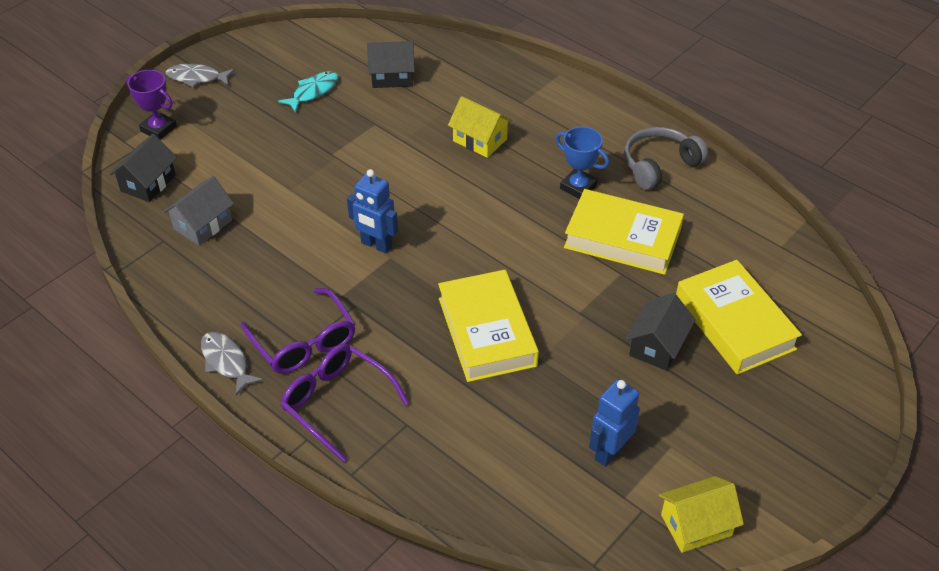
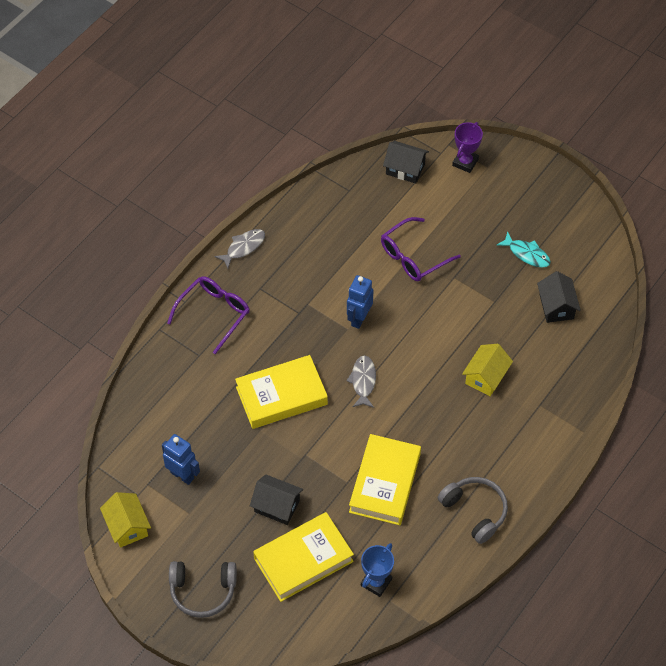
camera: 85 degrees right, 10 degrees up
(197, 78) = (530, 174): grey fish -> grey fish (363, 381)
(203, 225) = (367, 210): grey house -> none
(304, 342) = (263, 288): purple glasses -> purple glasses (413, 256)
(578, 187) = (439, 450): blue trophy -> blue trophy (376, 582)
(791, 434) = (203, 591): none -> grey headphones

